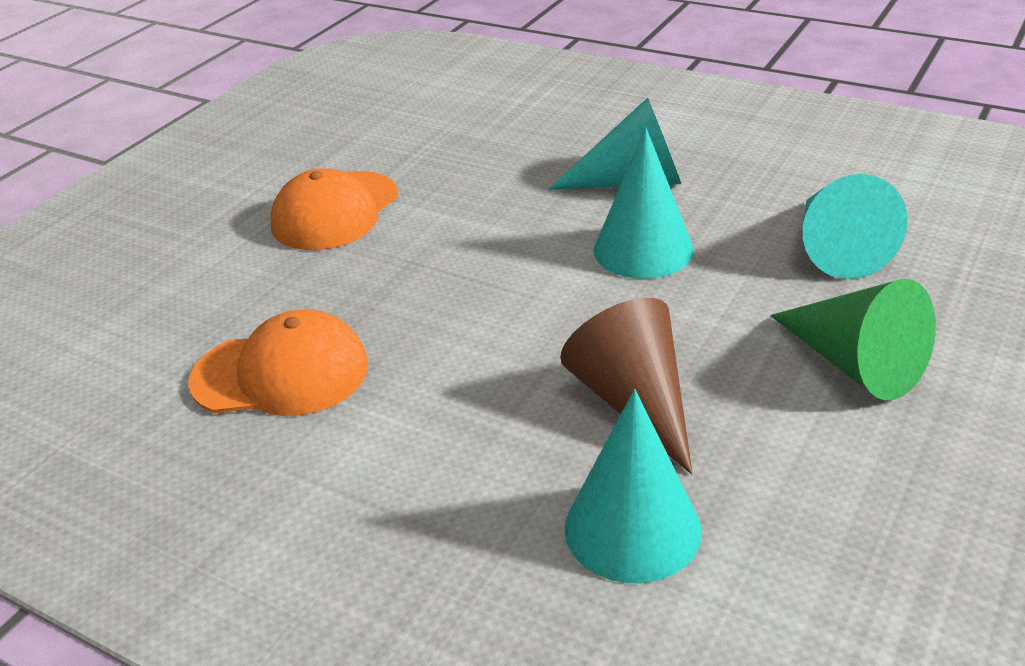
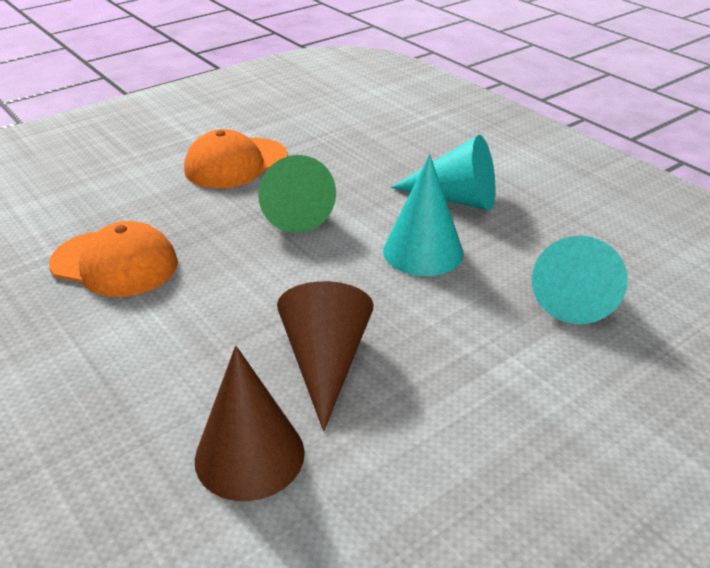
camera: 20 degrees right, 0 degrees up
(632, 528) = (249, 455): turquoise cone -> brown cone
(854, 364) = (515, 390): green cone -> green cone (293, 211)

